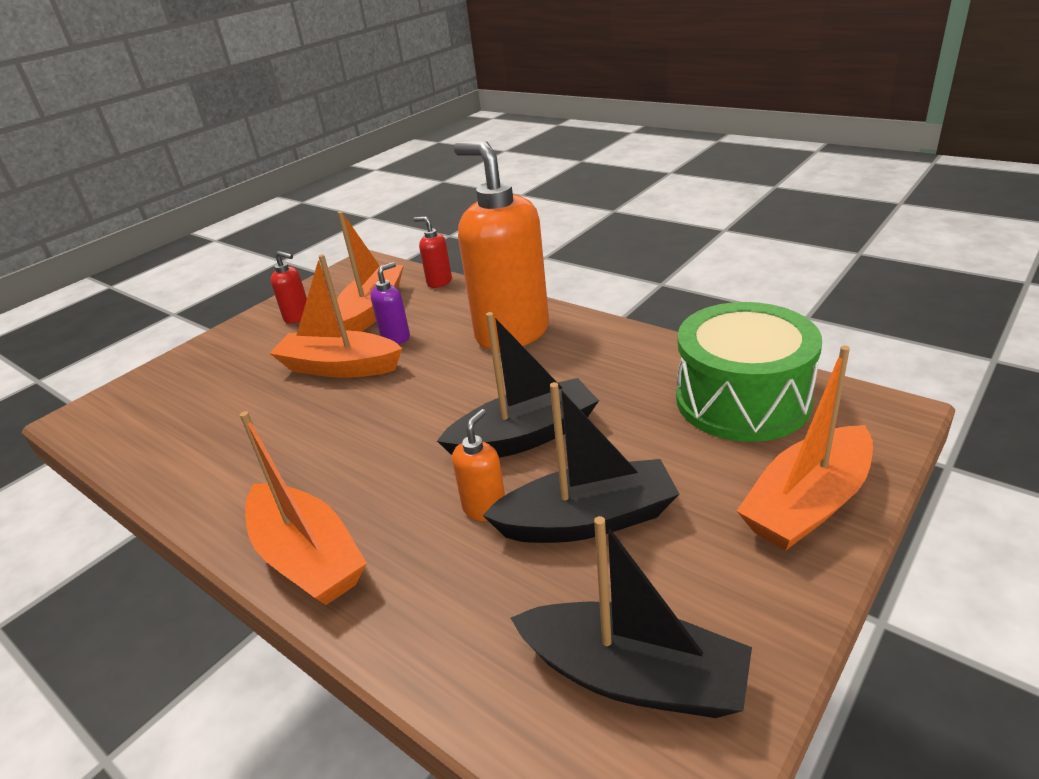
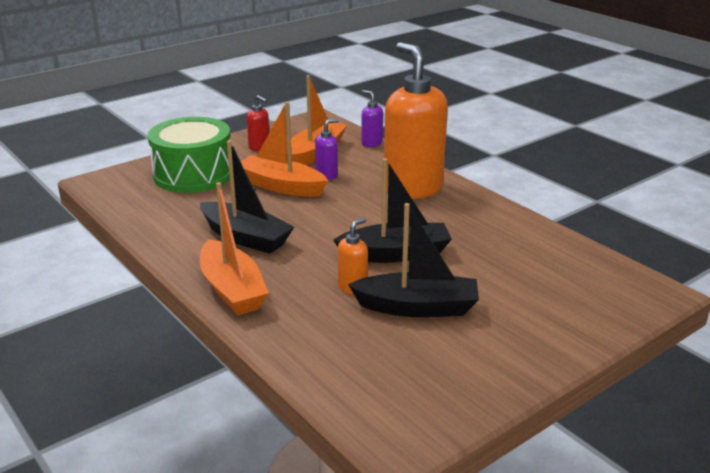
camera: 10 degrees right, 5 degrees down
(439, 282) = (371, 143): red soap dispenser -> purple soap dispenser
(633, 676) = (410, 386): black boat -> black boat (245, 238)
(742, 400) = (559, 264): green drum -> green drum (193, 175)
(807, 504) = (568, 329): orange boat -> none

